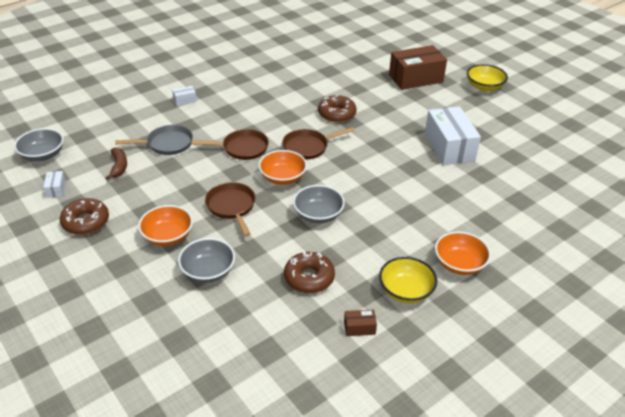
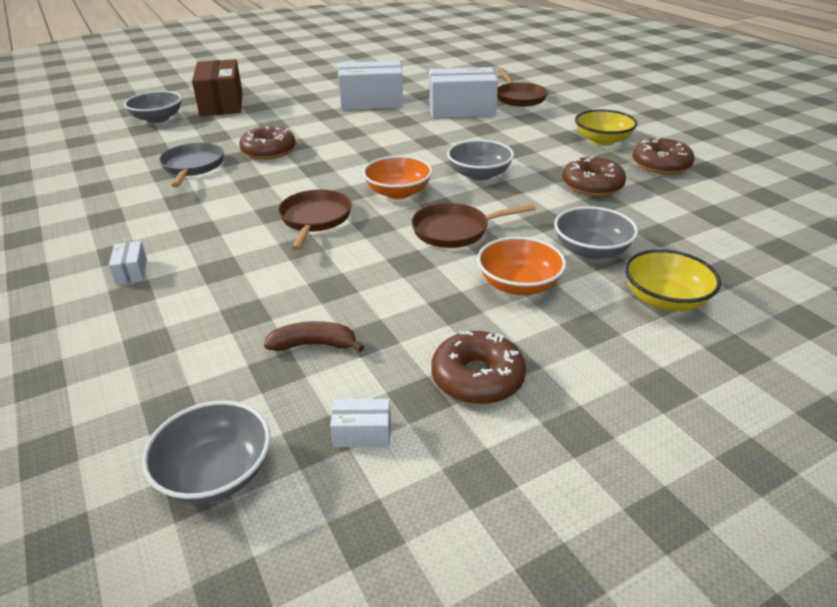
camera: 80 degrees left, 5 degrees down
(166, 144) = (266, 290): grey pan -> grey pan (193, 167)
(308, 147) = (335, 173): brown pan -> brown pan (519, 97)
(359, 328) = (661, 165): brown box -> brown donut
(378, 60) = (158, 119): none -> grey bowl
(451, 199) = (461, 109): none -> white box
(459, 264) = (560, 116): orange bowl -> none
(484, 87) = (267, 77): yellow bowl -> yellow bowl (665, 300)

